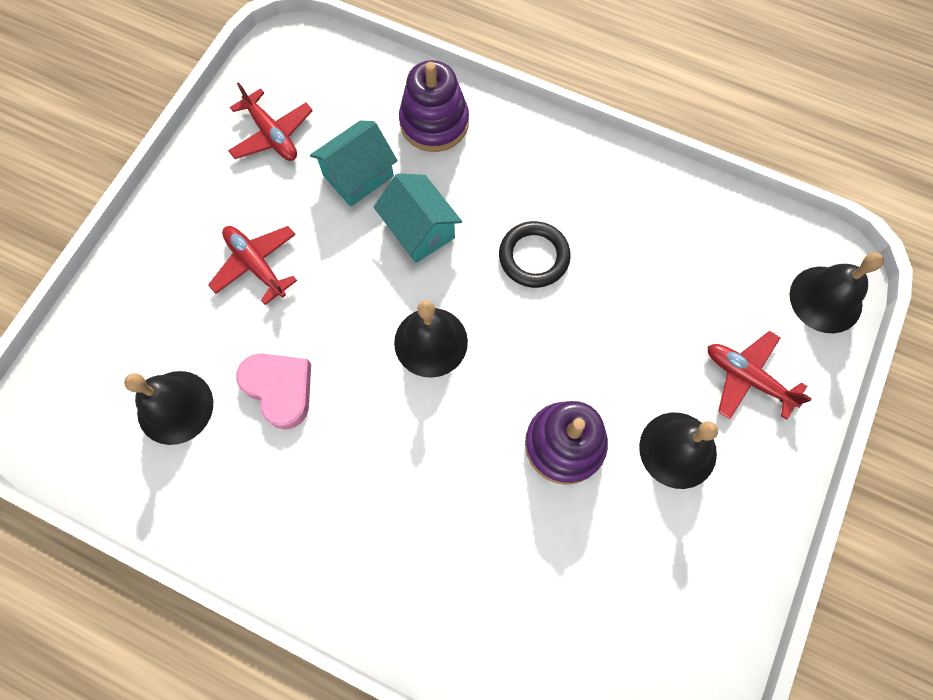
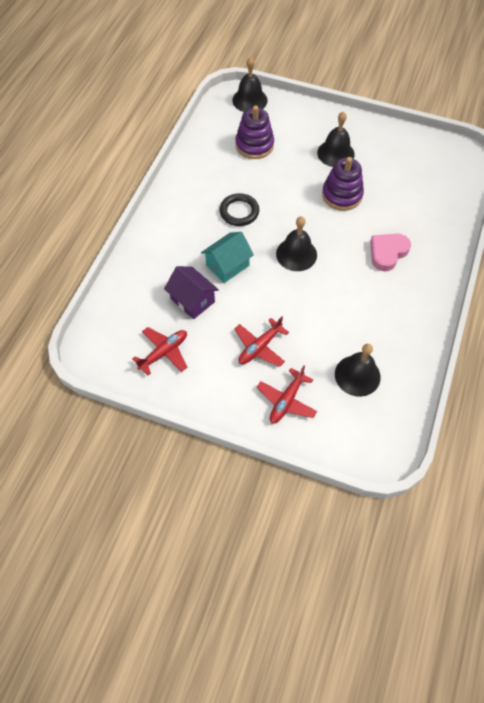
camera: 95 degrees left, 10 degrees down
(279, 389) = (336, 323): pink heart -> pink heart (387, 253)
(358, 176) = (192, 300): turquoise house -> purple house
(434, 123) = (152, 264): purple stacking toy -> purple stacking toy (254, 145)
(747, 378) = (295, 128): red plane -> red plane (286, 401)

